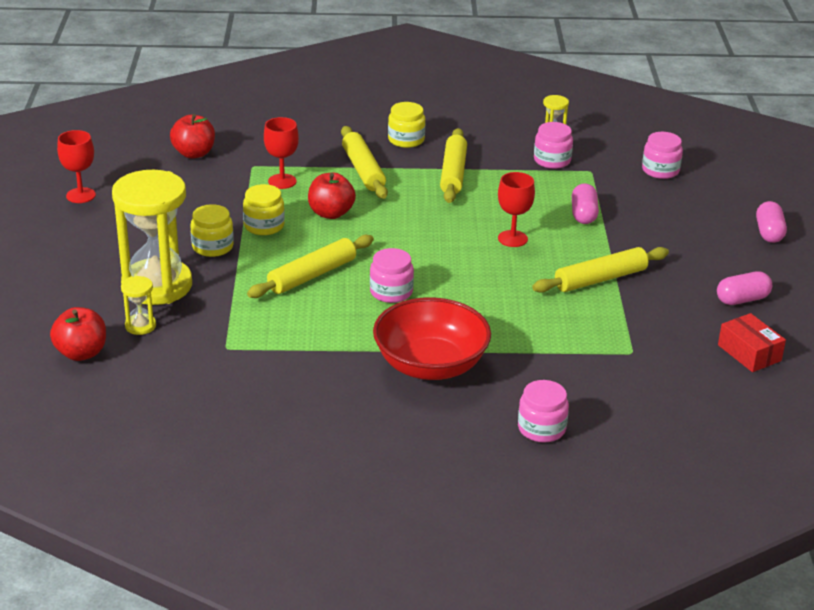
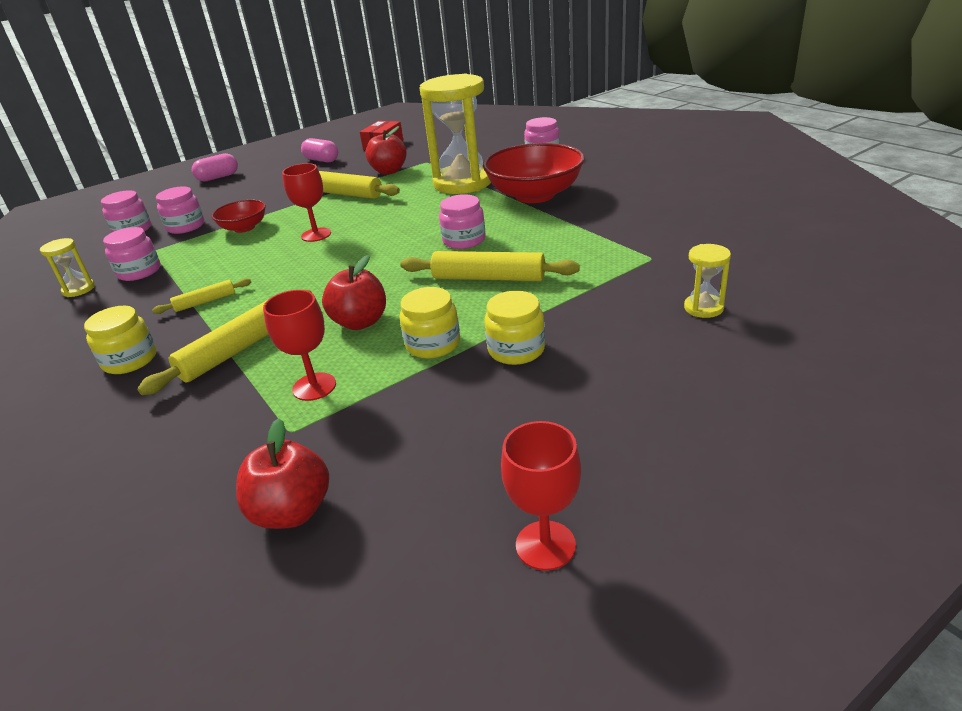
camera: 120 degrees left, 0 degrees up
(81, 353) = (795, 310): red apple -> red apple (389, 171)
(157, 286) = (633, 338): yellow hourglass -> yellow hourglass (462, 183)
(453, 173) = (205, 302): yellow rolling pin -> yellow rolling pin, size x0.55
(583, 214) = (244, 228): pink capsule -> red bowl
(631, 192) = (186, 226): none -> pink jar

